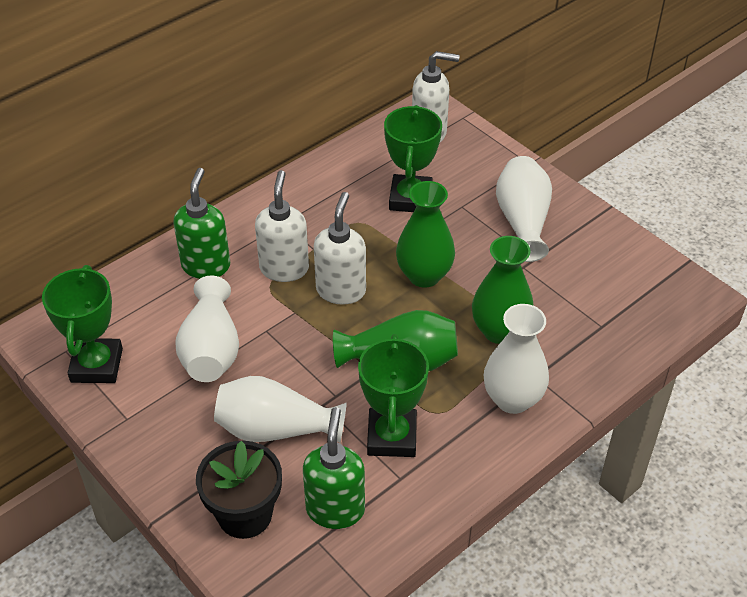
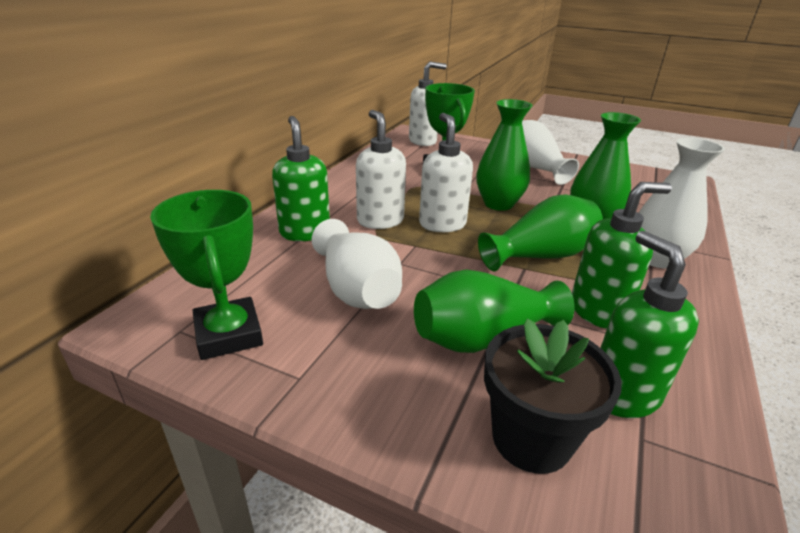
camera: 25 degrees left, 15 degrees down
(276, 429) = (482, 337): white vase -> green vase
(392, 437) = (598, 311): green trophy -> green soap dispenser

